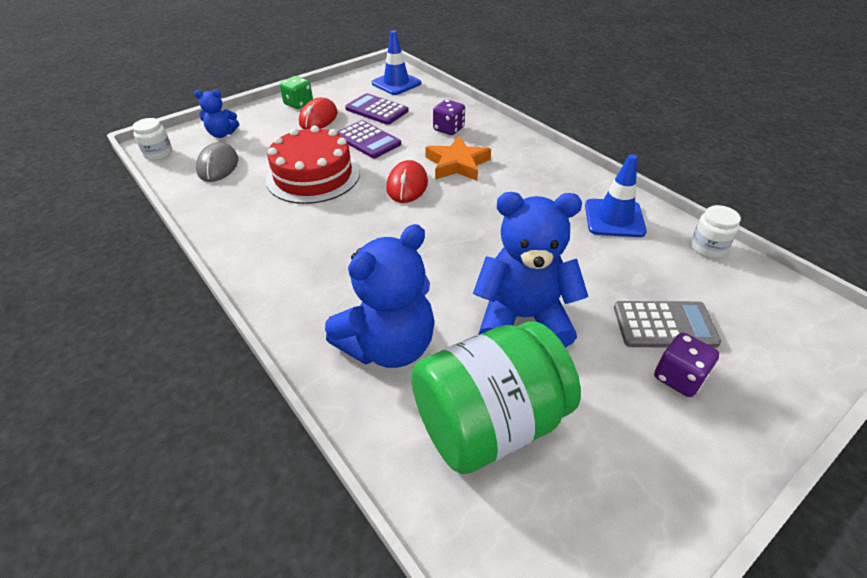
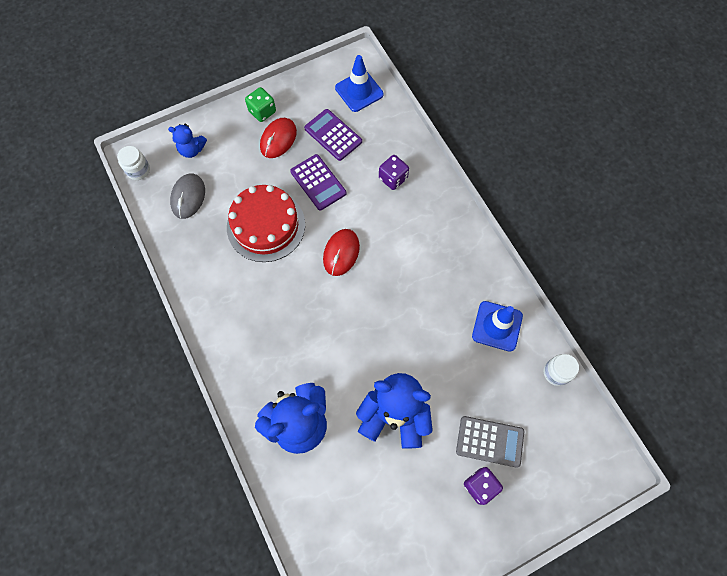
camera: 10 degrees right, 25 degrees up
(457, 164) = (389, 232): orange star -> none
(489, 423) = (349, 495): green jar -> none

